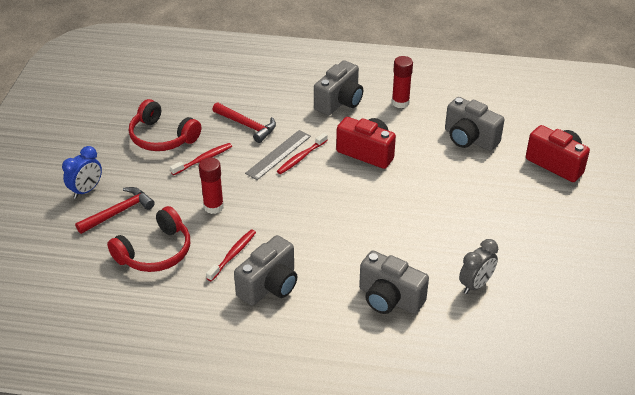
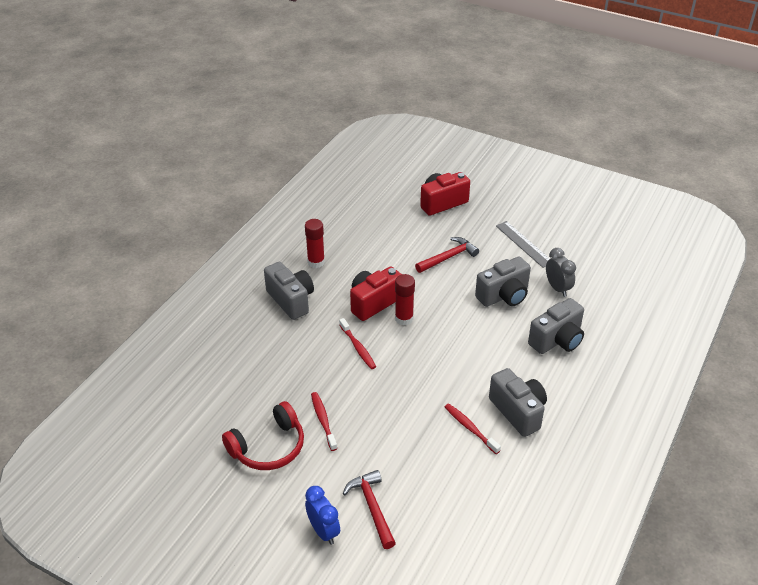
camera: 70 degrees left, 0 degrees up
(155, 252) = (444, 487): red headphones -> none
(213, 207) = (398, 428): red glue stick -> red glue stick (404, 318)
(247, 125) = (288, 375): red hammer -> red hammer (448, 257)
(278, 154) = (345, 362): grey ruler -> grey ruler (524, 244)
(469, 139) = (388, 237): grey camera -> grey camera (504, 296)

